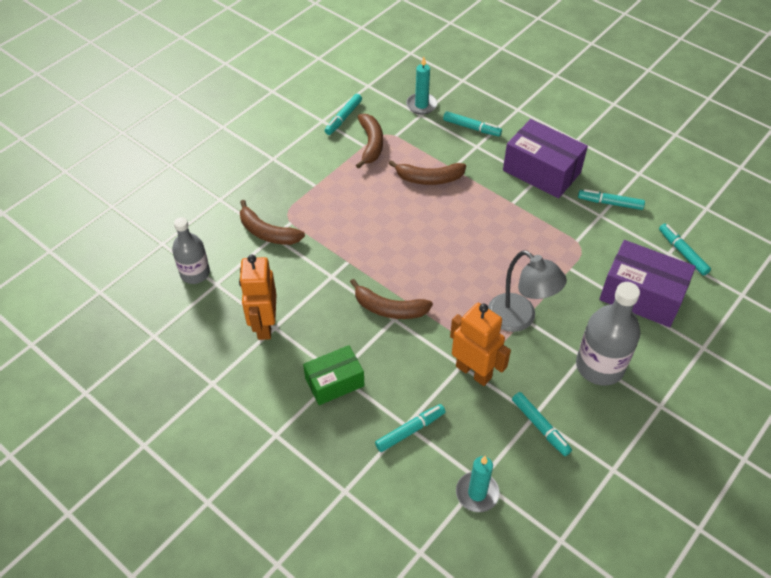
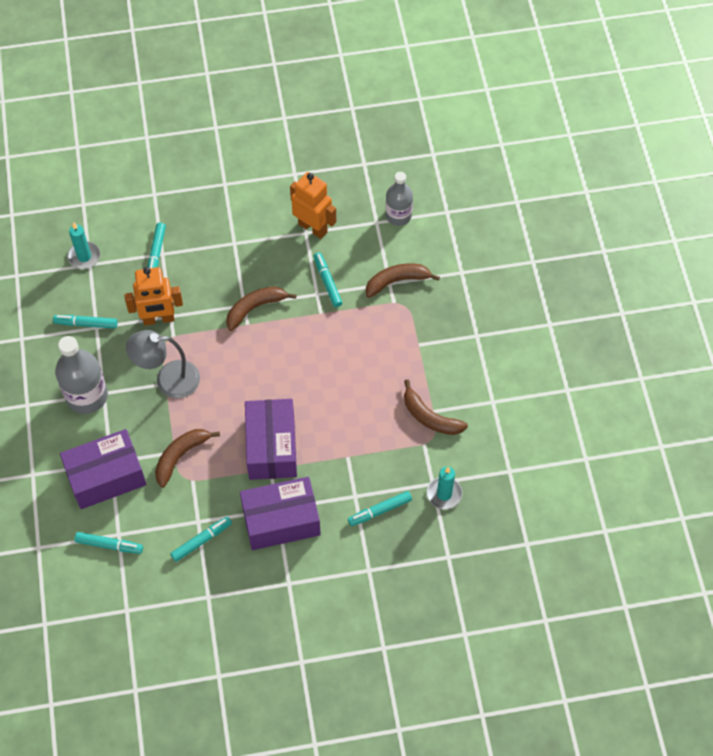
camera: 130 degrees right, 10 degrees up
(334, 382) = (230, 237): green box -> none
(343, 118) = (481, 420): turquoise marker -> turquoise marker (327, 282)
(429, 178) = (351, 429): brown banana -> brown banana (180, 456)
(496, 213) = (271, 447): none -> purple box

